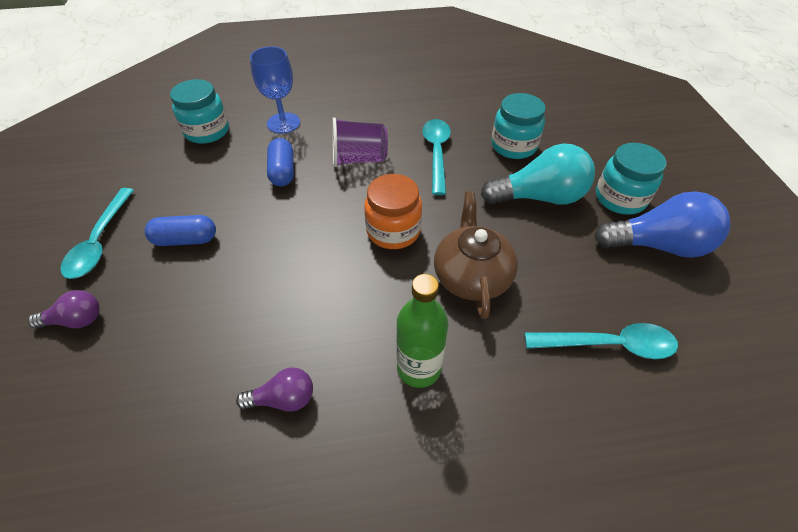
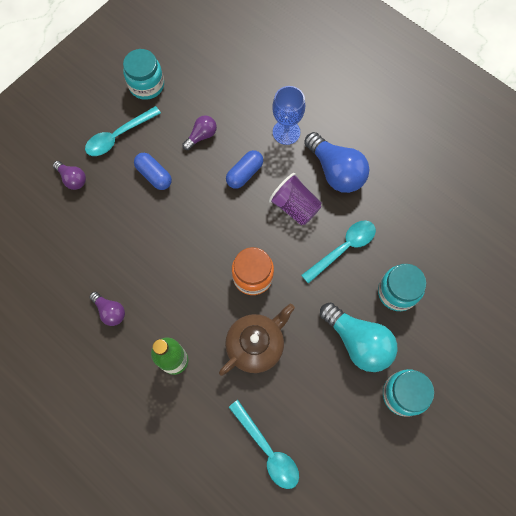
camera: 50 degrees right, 20 degrees up
(203, 177) = (201, 136): none -> purple light bulb
(207, 131) = (238, 97): turquoise jar -> turquoise jar (146, 85)
(658, 245) = (375, 441): blue light bulb -> blue light bulb (335, 171)

